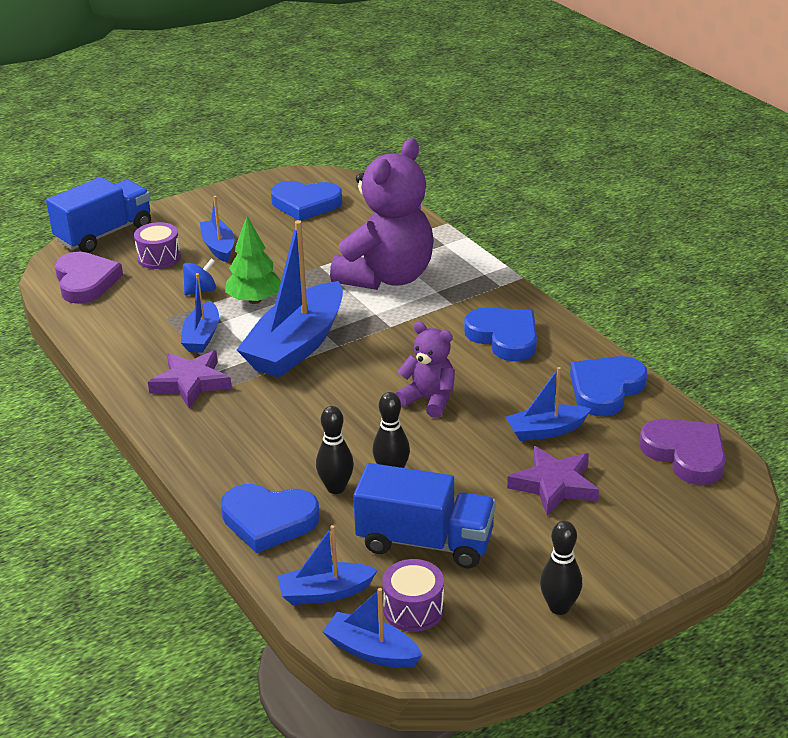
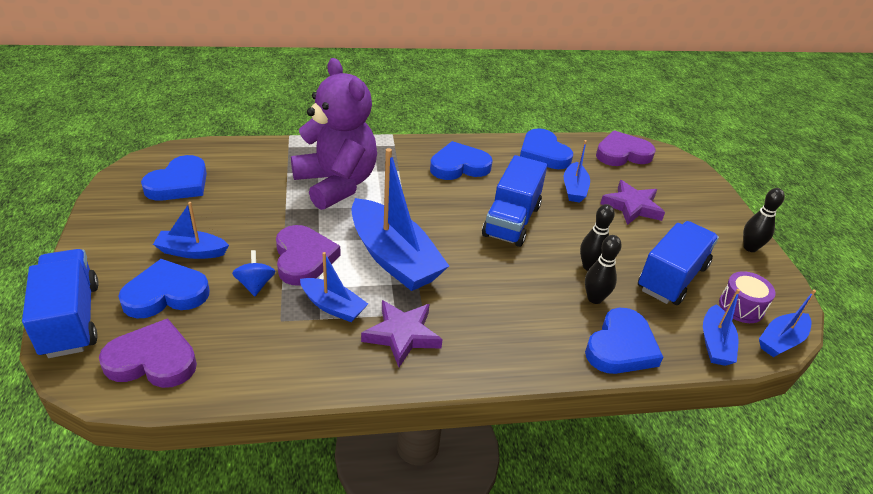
camera: 70 degrees left, 5 degrees up
(159, 257) = (166, 294): purple drum -> blue heart
(254, 300) = (303, 258): green tree -> purple heart
(429, 400) = (511, 221): purple teddy bear -> blue truck

